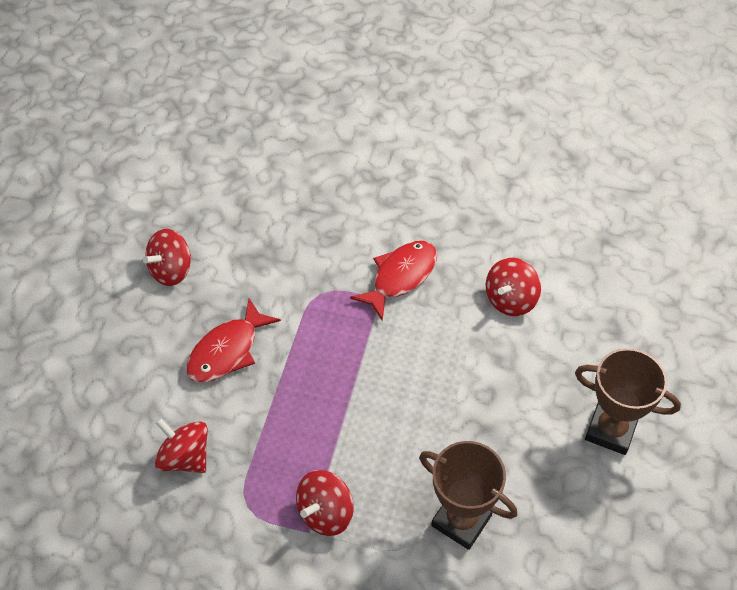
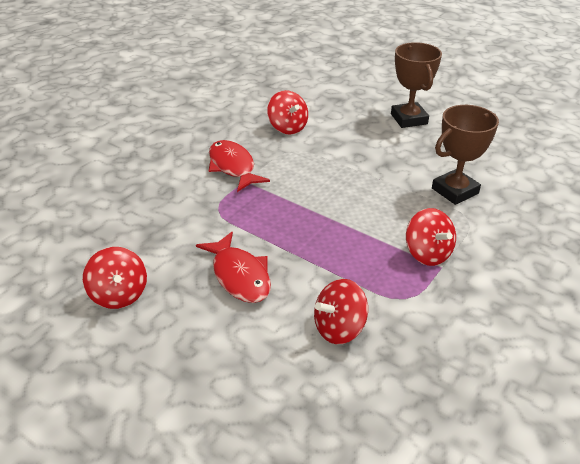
camera: 70 degrees left, 15 degrees down
(610, 430) = (409, 119): brown trophy -> brown trophy turned 60 degrees counterclockwise

